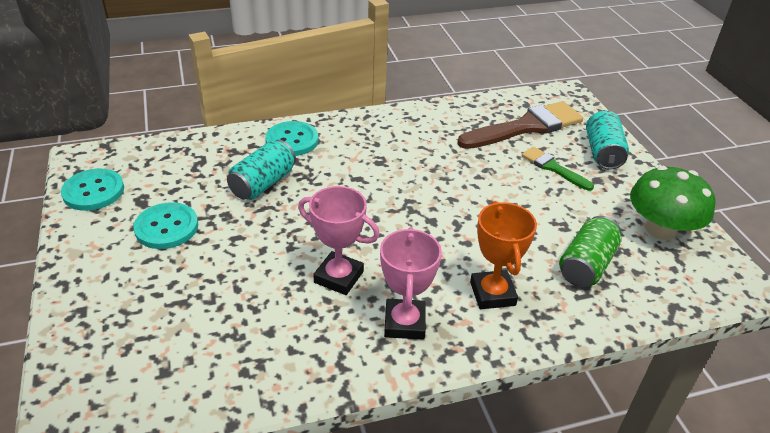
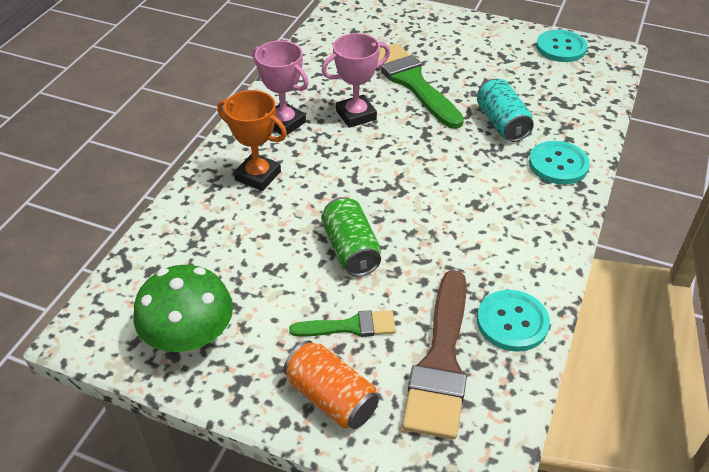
camera: 130 degrees right, 5 degrees up
(166, 227) = (486, 65): turquoise button -> turquoise button (512, 322)
(244, 264) = (412, 82): none -> green brush
(586, 265) = (219, 247): green can -> green can (350, 250)
(602, 152) = (331, 397): turquoise can -> orange can

